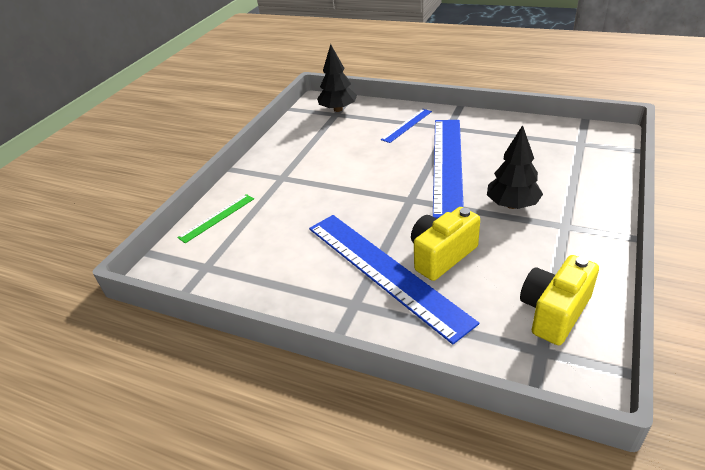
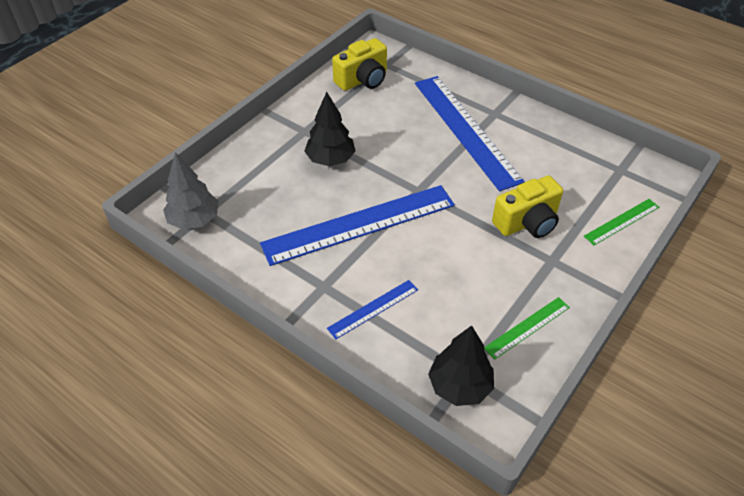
camera: 170 degrees left, 10 degrees up
(299, 139) = (527, 327): none -> green ruler
(441, 255) = (416, 131): yellow camera -> yellow camera (527, 222)
(447, 164) = (359, 224): blue ruler -> blue ruler turned 45 degrees clockwise
(582, 137) = (194, 220): none -> grey tree

